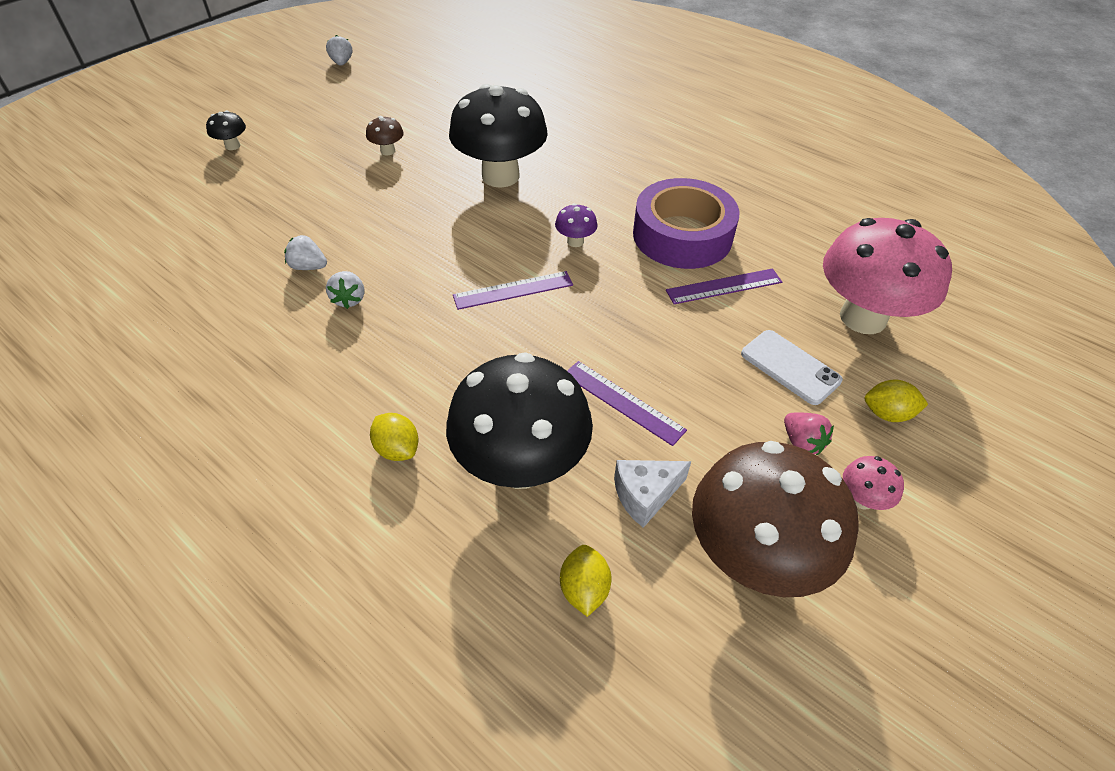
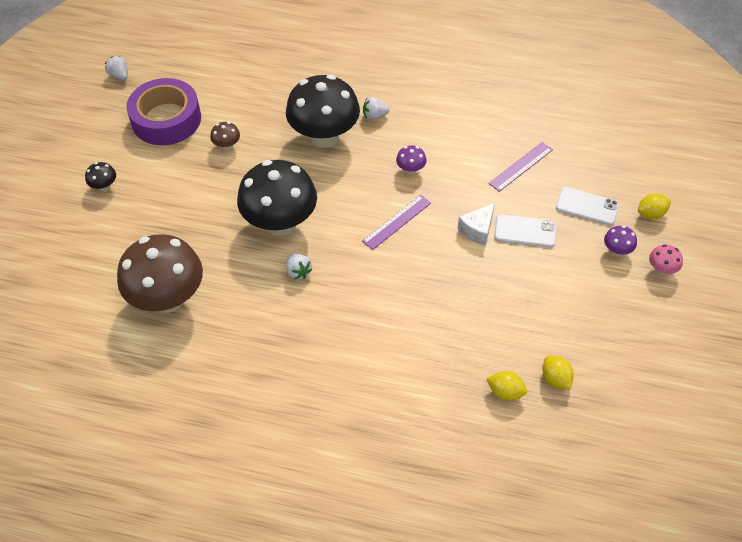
camera: 25 degrees left, 5 degrees up
(308, 267) = (251, 260): white strawberry -> white strawberry (374, 116)
(397, 449) = (405, 352): yellow lemon -> yellow lemon (505, 392)
(521, 465) = (480, 330): black mushroom -> black mushroom (280, 223)
(623, 402) = (510, 268): purple ruler -> none
(645, 495) = (555, 316): white cheese -> white cheese (477, 230)
(677, 364) = (525, 231): none -> white phone
(682, 235) = (474, 138): purple tape -> purple tape (166, 119)
(753, 557) = (626, 324): brown mushroom -> brown mushroom (168, 298)
(802, 443) = (616, 251): pink strawberry -> purple mushroom
(863, 318) = (609, 156): pink mushroom -> none

